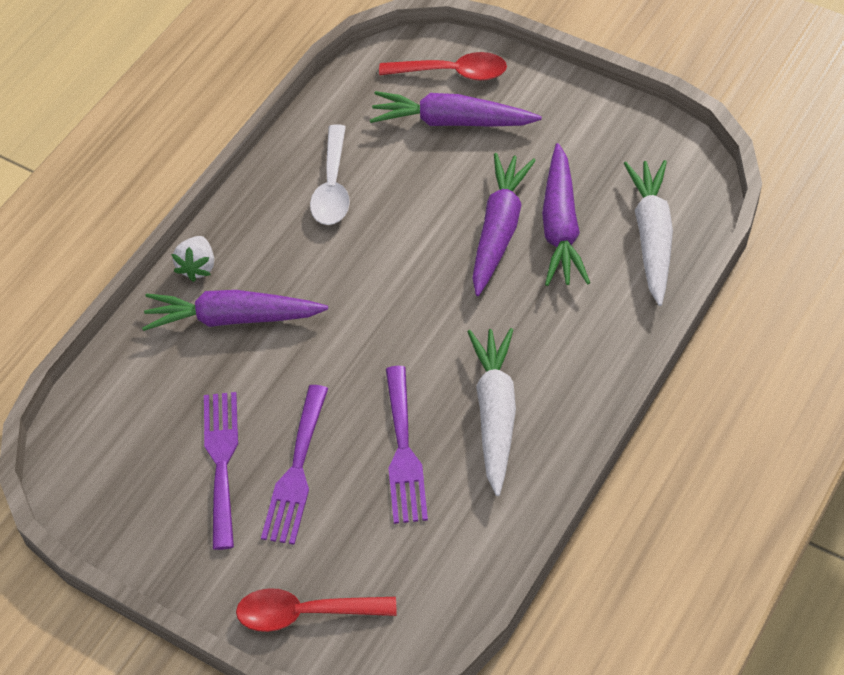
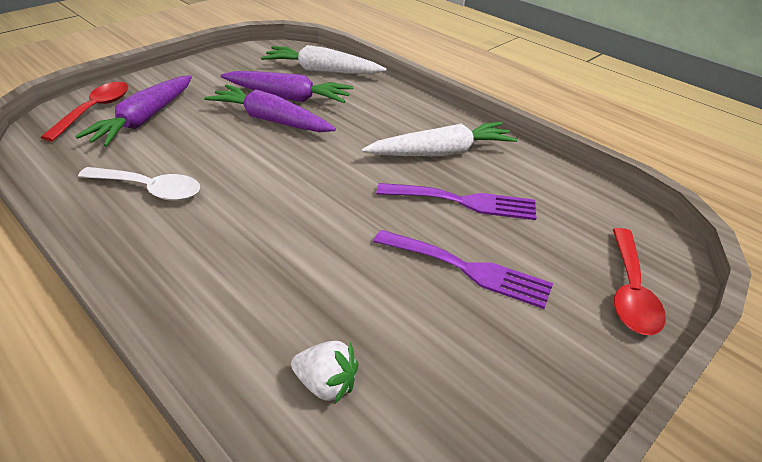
camera: 80 degrees left, 15 degrees down
(197, 267) = (167, 301): white strawberry -> white strawberry (326, 384)
(221, 461) = (440, 324): purple fork -> none
(232, 318) = (257, 284): purple carrot -> none
(495, 414) = (441, 153): white carrot -> white carrot turned 150 degrees clockwise

